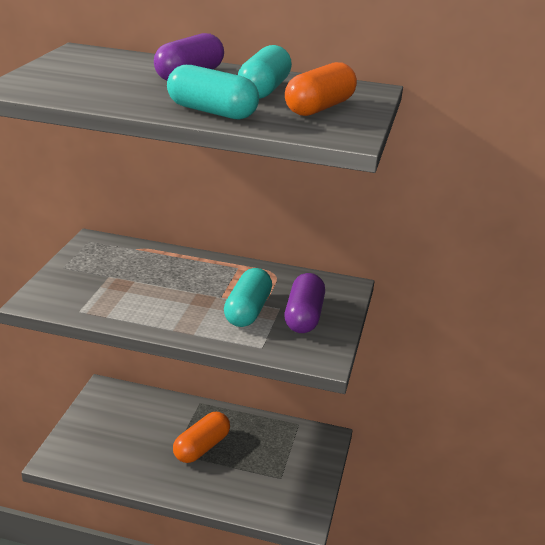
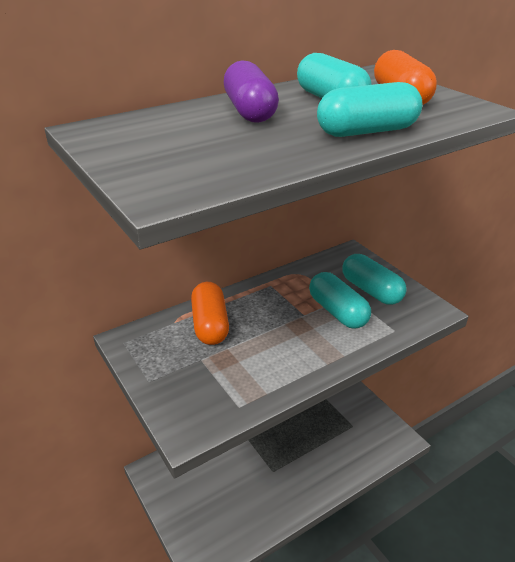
camera: 45 degrees left, 5 degrees up
(202, 447) = (282, 450): orange capsule -> orange capsule (210, 325)
(303, 316) = (371, 291): purple capsule -> turquoise capsule

